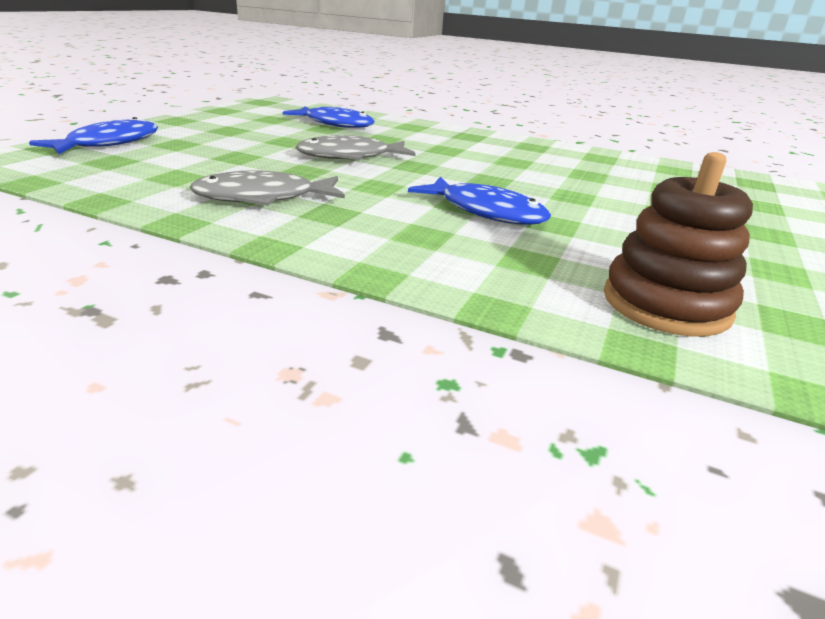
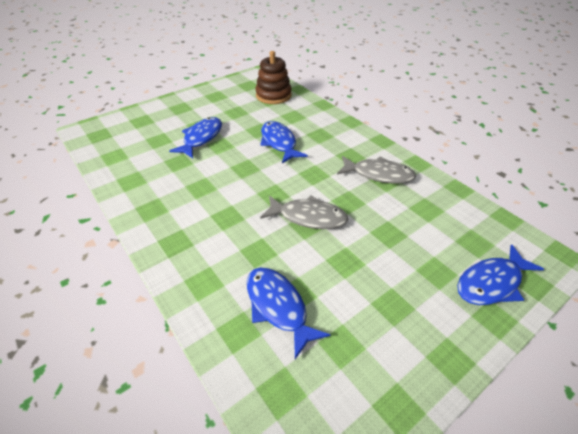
camera: 150 degrees left, 15 degrees up
(620, 199) = (201, 138): none -> blue fish

